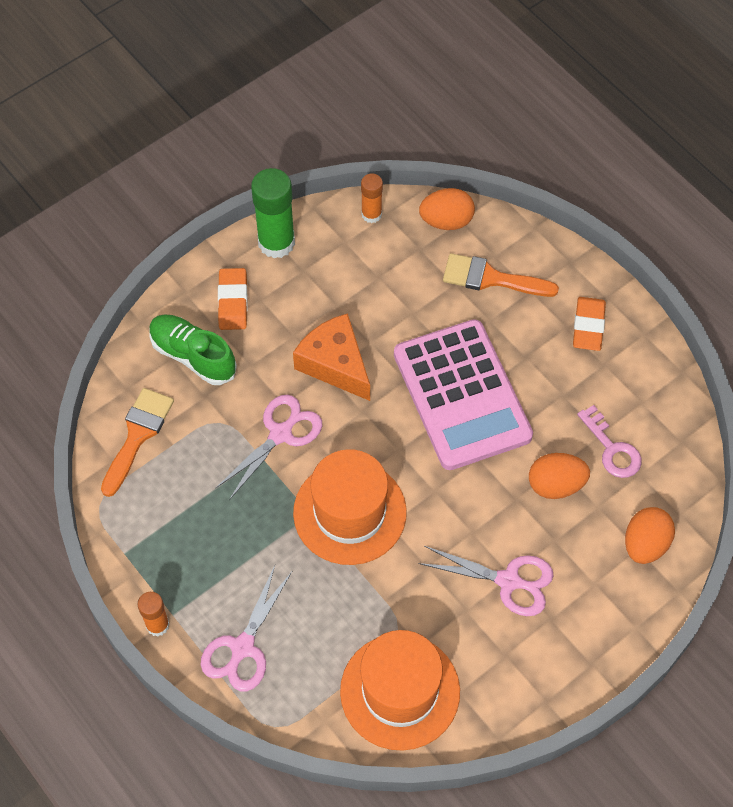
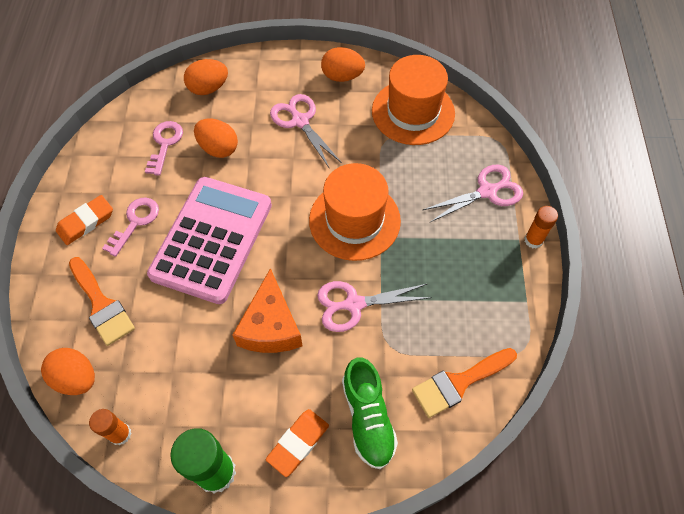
camera: 140 degrees left, 0 degrees up
(521, 678) = (342, 76): none -> orange egg
(546, 358) = (135, 222): none -> pink key

